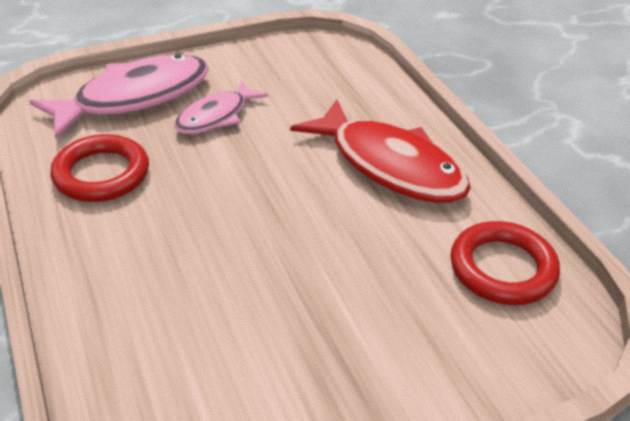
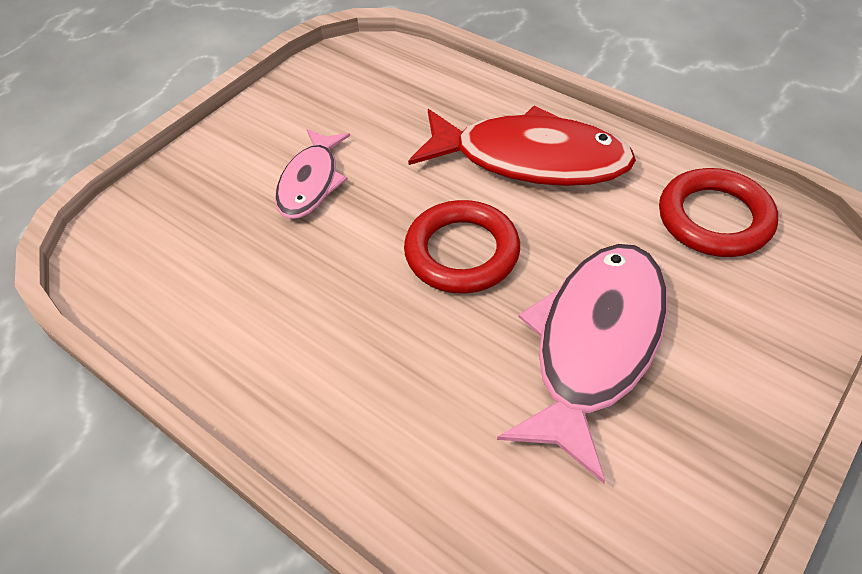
camera: 25 degrees left, 10 degrees up
(101, 174) = (242, 308): red ring -> red ring (462, 252)
(135, 97) = (200, 199): pink fish -> pink fish (595, 345)

